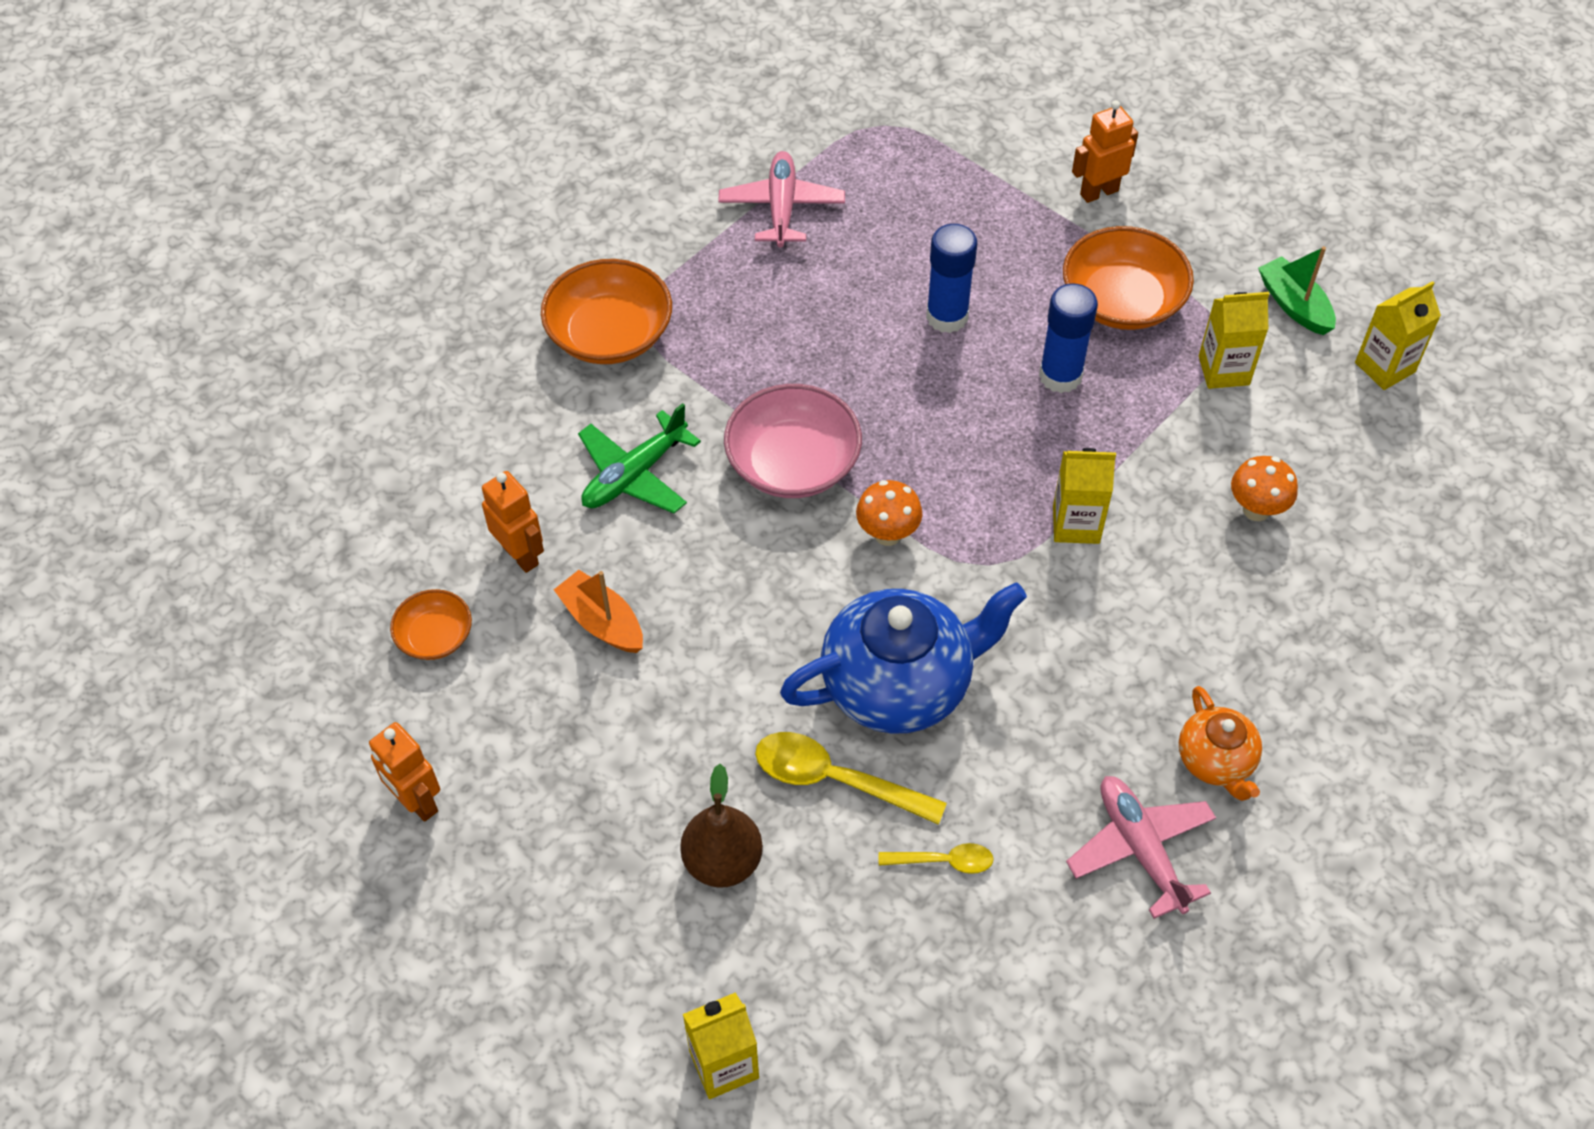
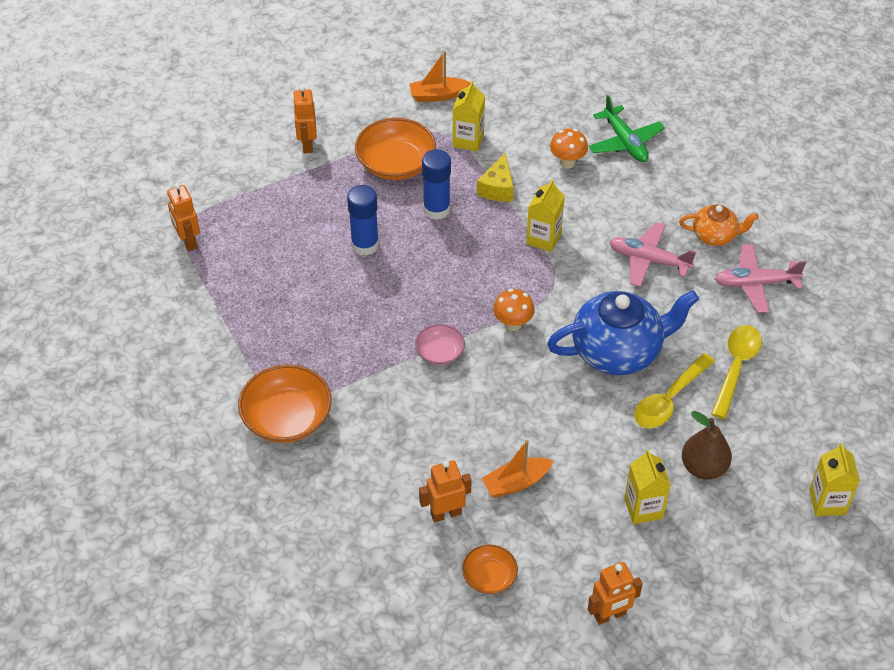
camera: 70 degrees left, 5 degrees down
(634, 474) = (410, 436): green plane -> green plane (625, 142)
(782, 208) = (229, 297): pink plane -> pink plane (648, 260)
(793, 463) = (440, 353): pink bowl -> pink bowl, size x0.56
(854, 135) = (188, 241): none -> orange robot
(899, 684) = (617, 351): blue teapot -> blue teapot turned 75 degrees clockwise
(944, 861) = (736, 367): yellow spoon -> yellow spoon, size x1.77
(1147, 436) = (497, 188): none -> yellow cheese
(1294, 305) = (437, 95): green boat -> orange boat
(1385, 367) = (498, 77): yellow carton -> yellow carton (643, 508)

